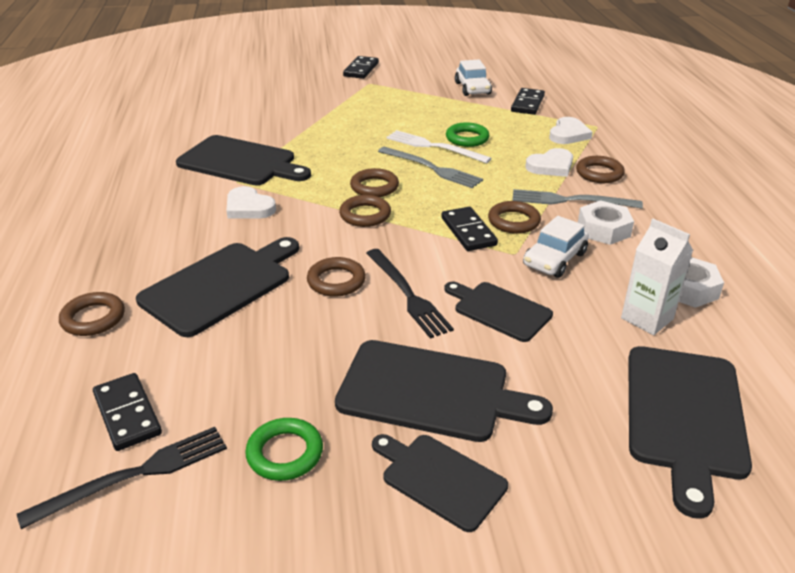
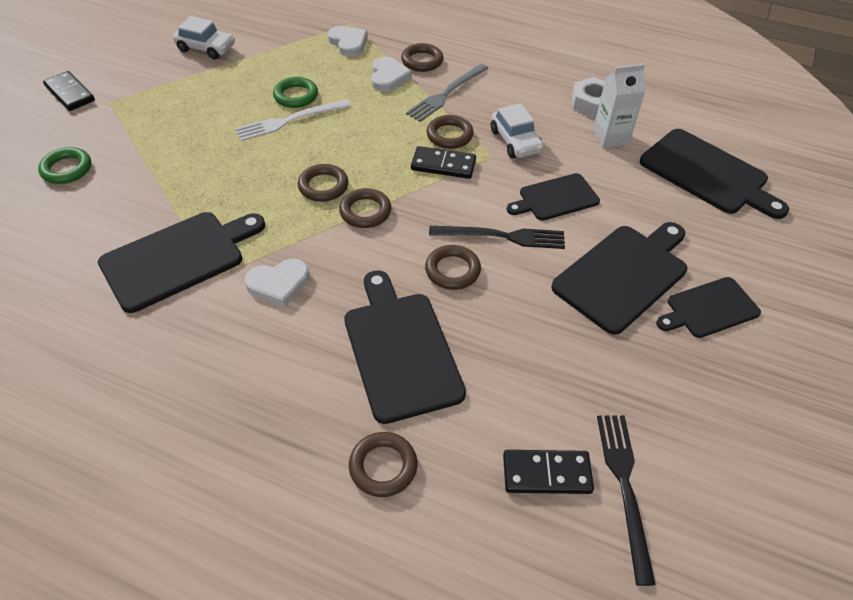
camera: 60 degrees left, 15 degrees up
(285, 453) = (646, 382): green ring -> green ring (67, 169)
(432, 168) = (326, 139): grey fork -> none
(527, 104) = (273, 35): black domino -> none
(603, 229) = (497, 100): white nut -> none

